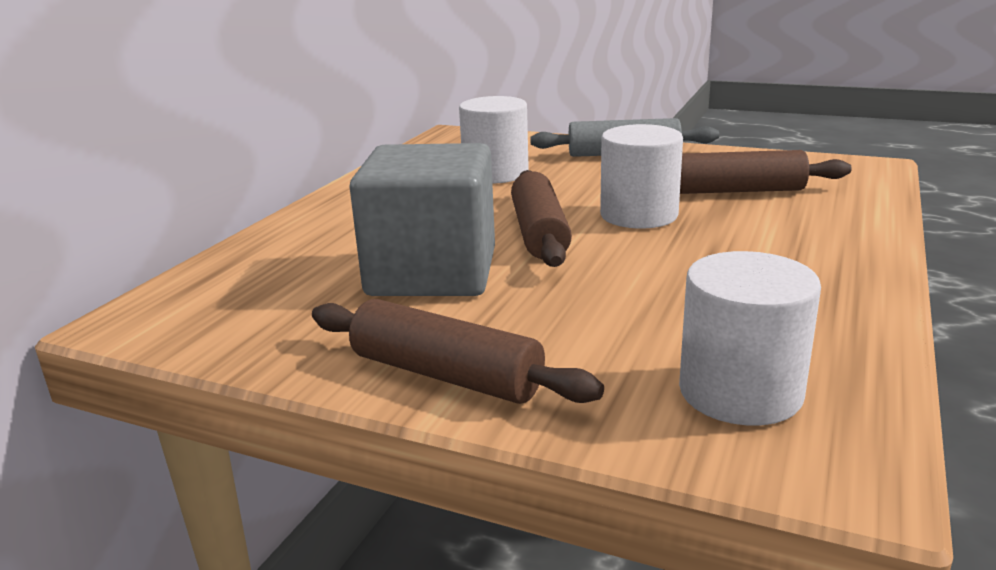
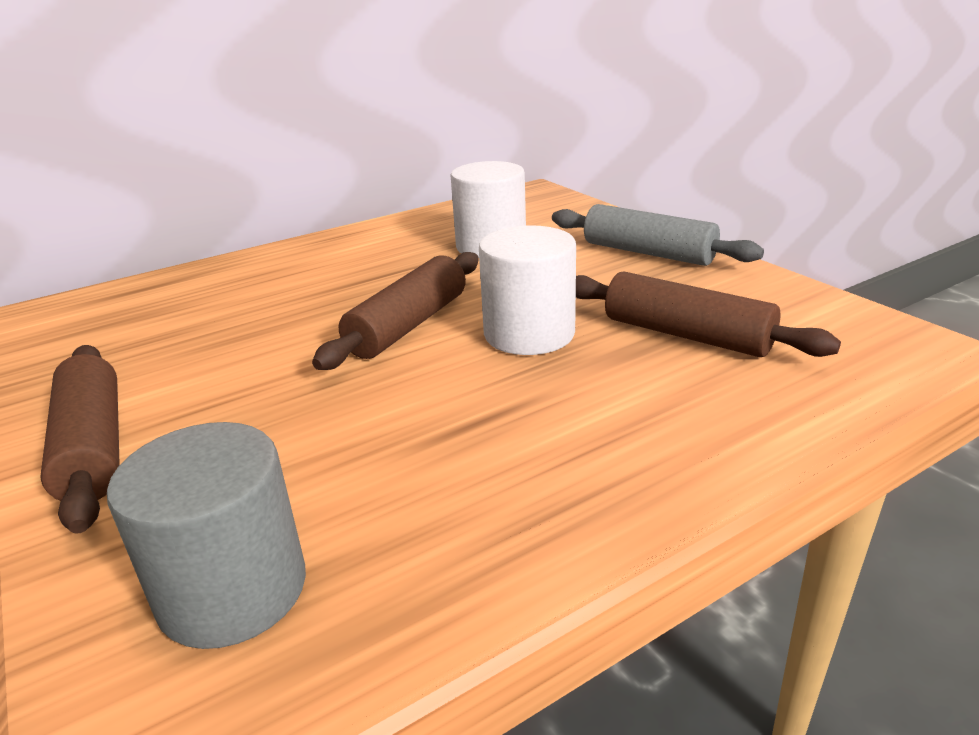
camera: 35 degrees right, 5 degrees up
(432, 273) = (262, 339): grey cube -> none
(740, 392) = (233, 590): white cylinder -> grey cylinder

